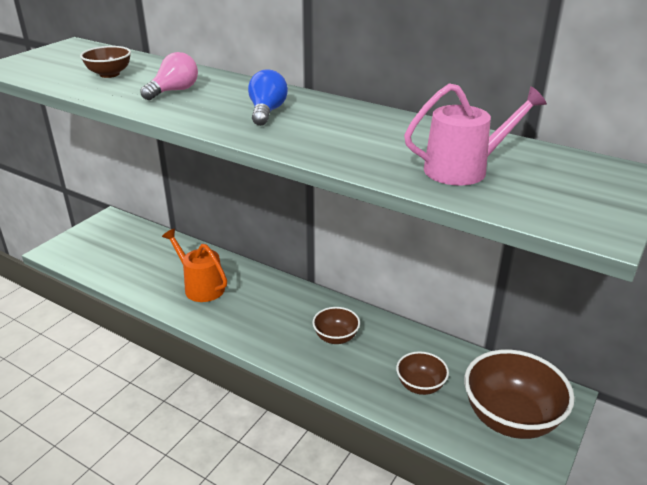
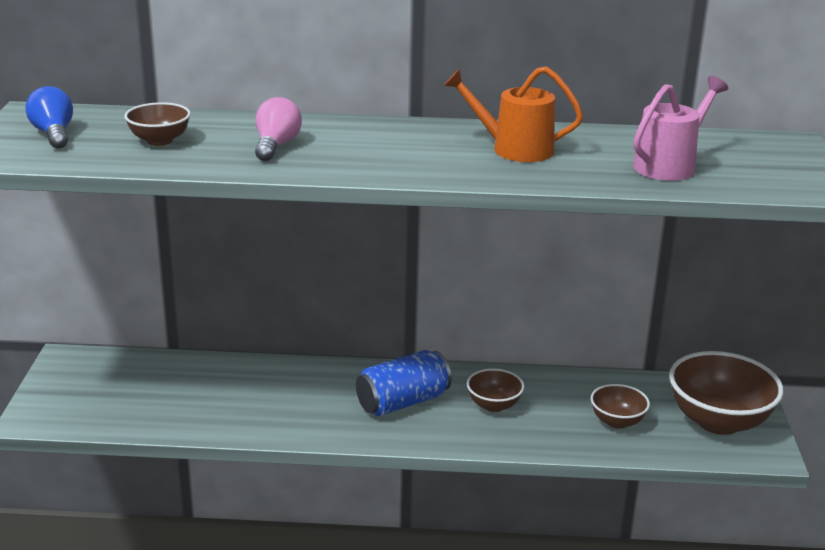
camera: 30 degrees left, 5 degrees down
(201, 287) = (286, 401): orange watering can -> orange watering can (514, 149)
(267, 112) = (416, 149): blue light bulb -> blue light bulb (53, 134)
(274, 313) = (402, 402): none -> blue can

